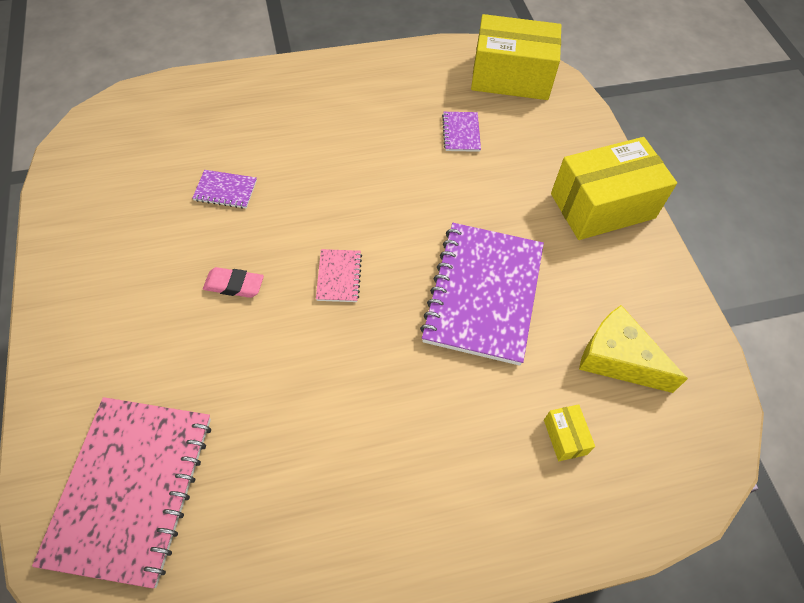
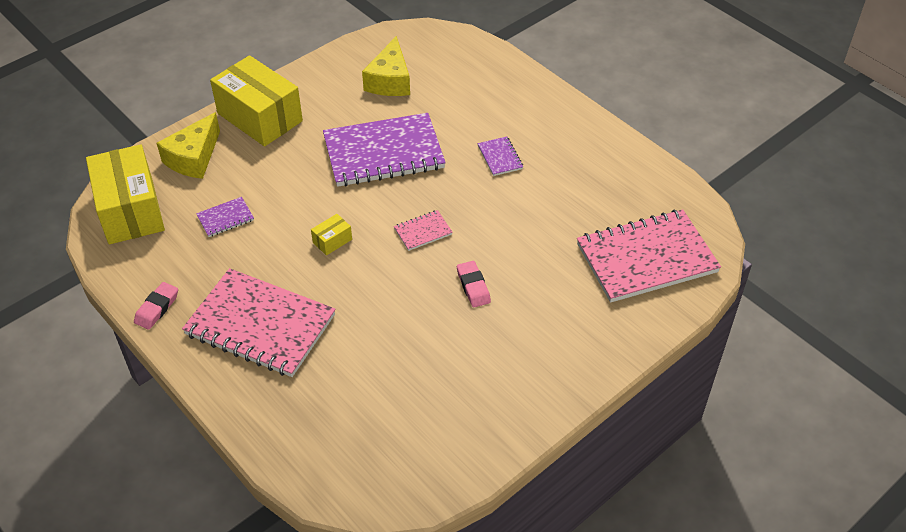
camera: 115 degrees left, 10 degrees down
(225, 190) = (389, 342): purple notebook -> purple notebook (500, 157)
(315, 115) = (260, 325): none -> pink notebook
(382, 63) = (157, 308): none -> pink eraser
(561, 136) = (193, 158): none -> yellow cheese
(565, 437) = (460, 89): yellow box -> yellow box (332, 241)

